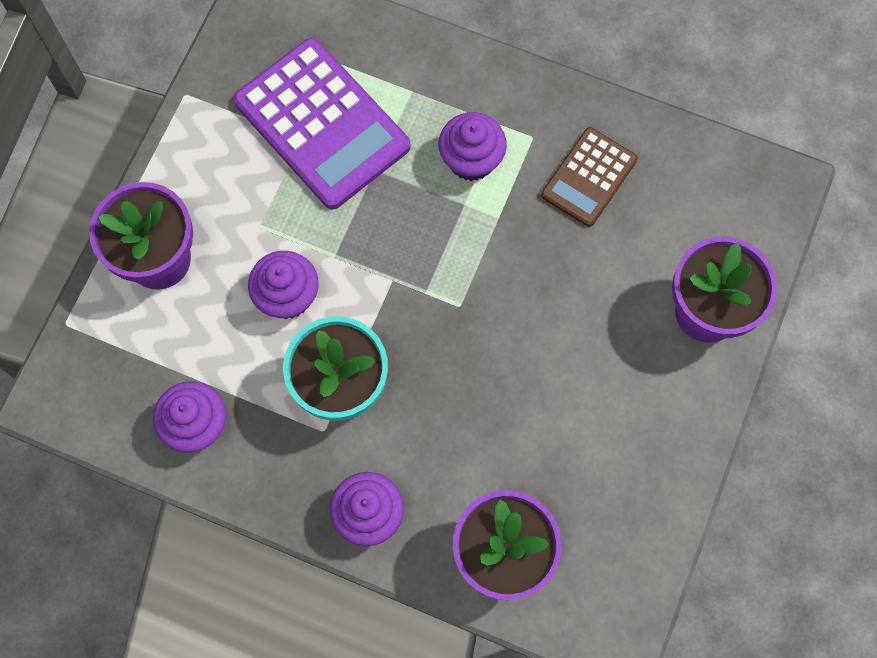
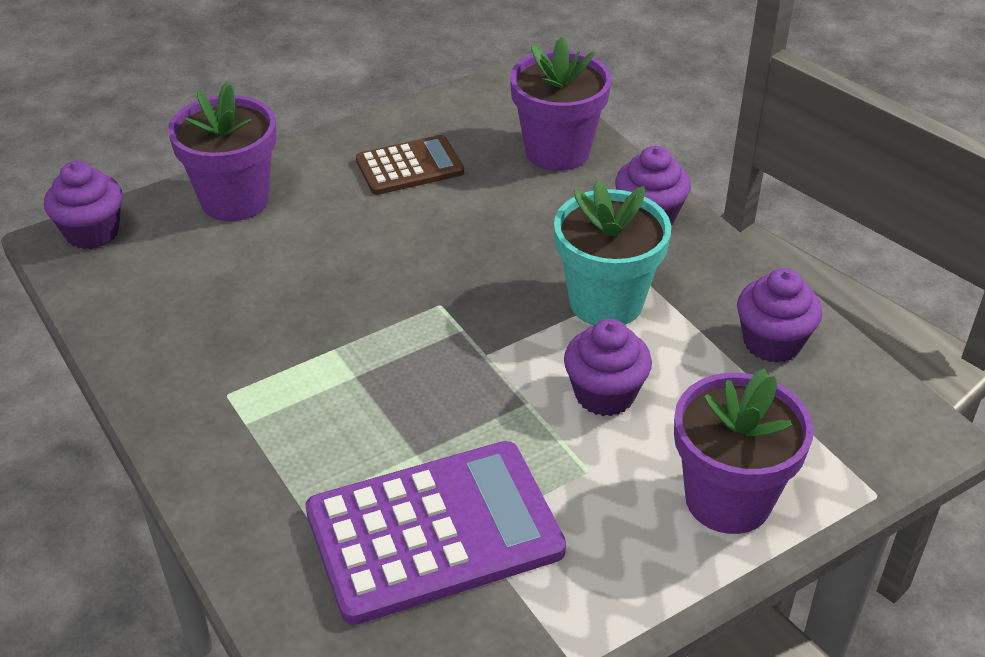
camera: 145 degrees left, 30 degrees down
(322, 124) = (434, 532): purple calculator -> purple calculator turned 75 degrees clockwise
(471, 160) = (308, 408): purple cupcake -> purple cupcake (92, 232)
(589, 177) = (214, 334): brown calculator -> brown calculator (409, 166)

